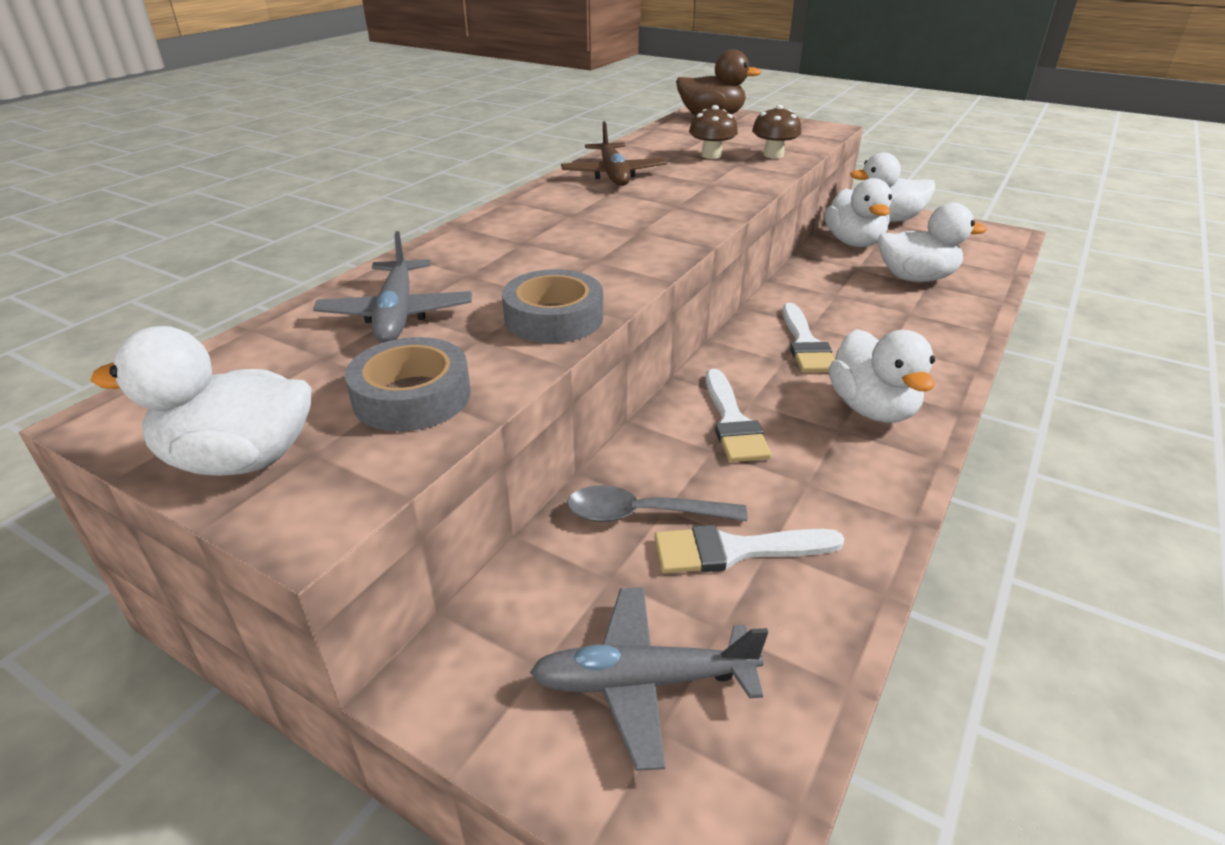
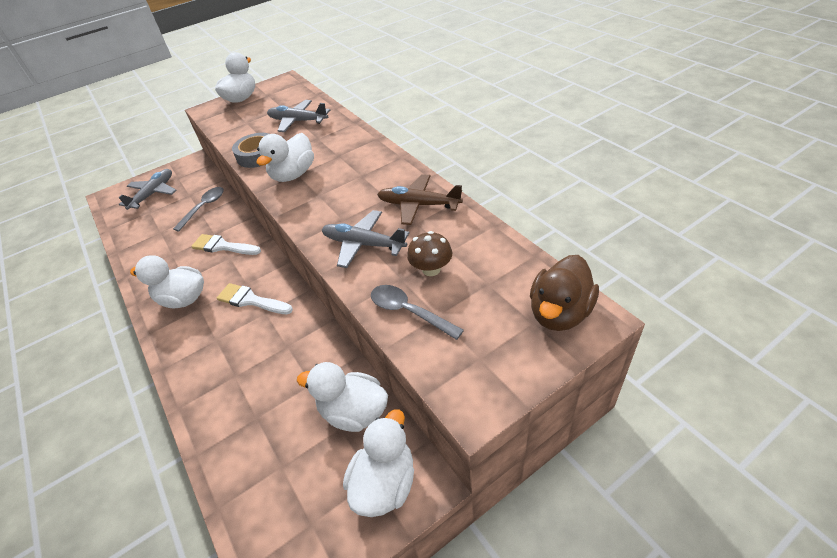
camera: 120 degrees right, 10 degrees up
(412, 396) = (240, 123): grey tape -> none
(708, 186) = (364, 244): none -> grey plane
(735, 550) = (168, 224): white brush -> none
(773, 155) = (409, 311): brown mushroom -> grey spoon
(915, 278) = (269, 416): white duck -> white duck (293, 175)

